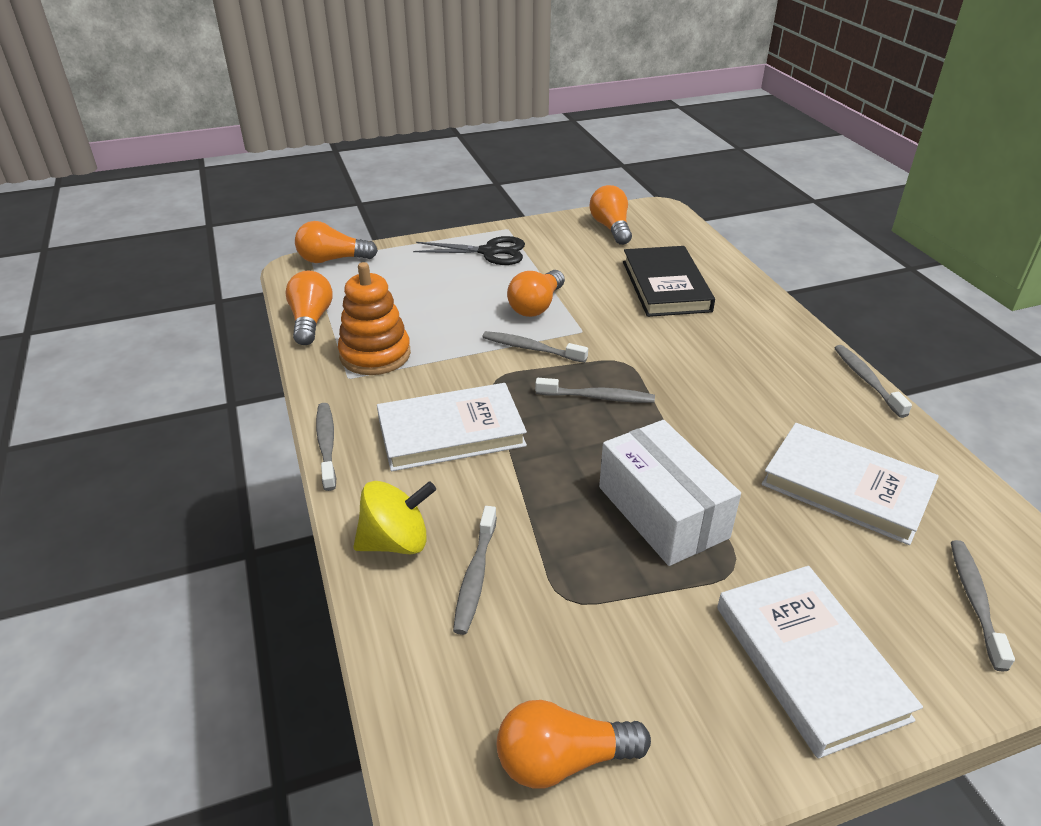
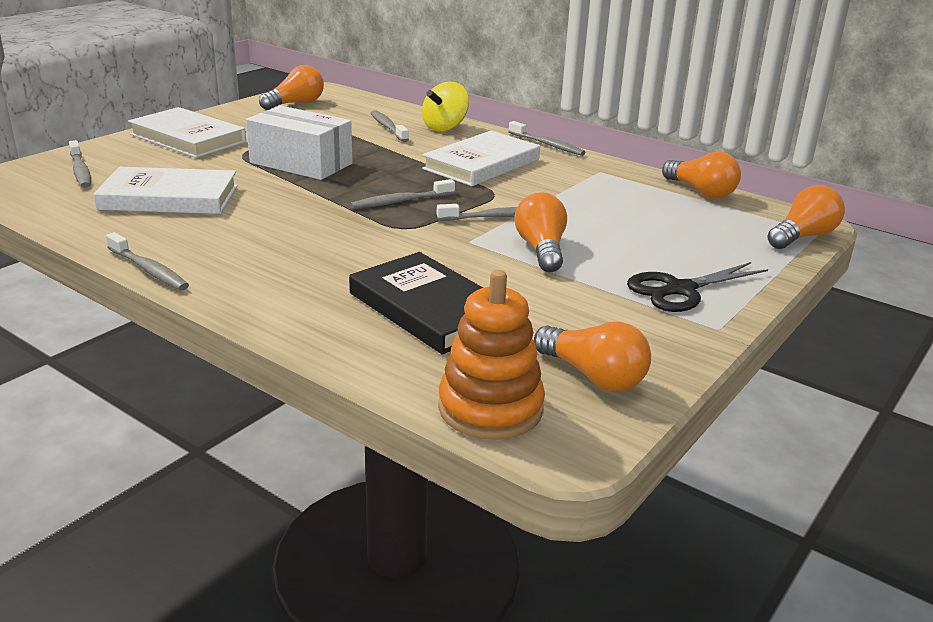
camera: 145 degrees right, 10 degrees down
(375, 355) = (608, 185): orange stacking toy -> orange stacking toy (490, 408)

